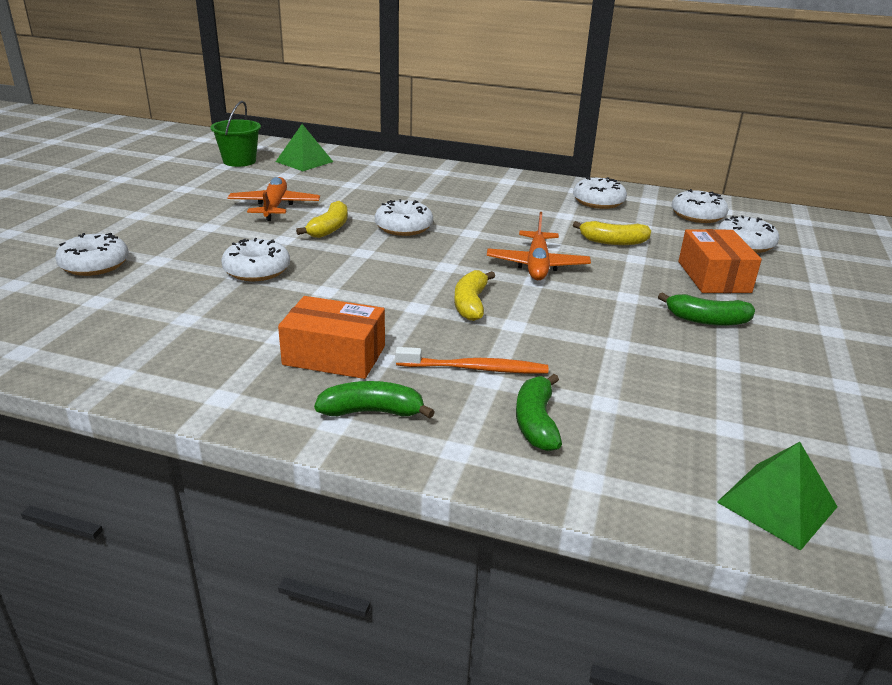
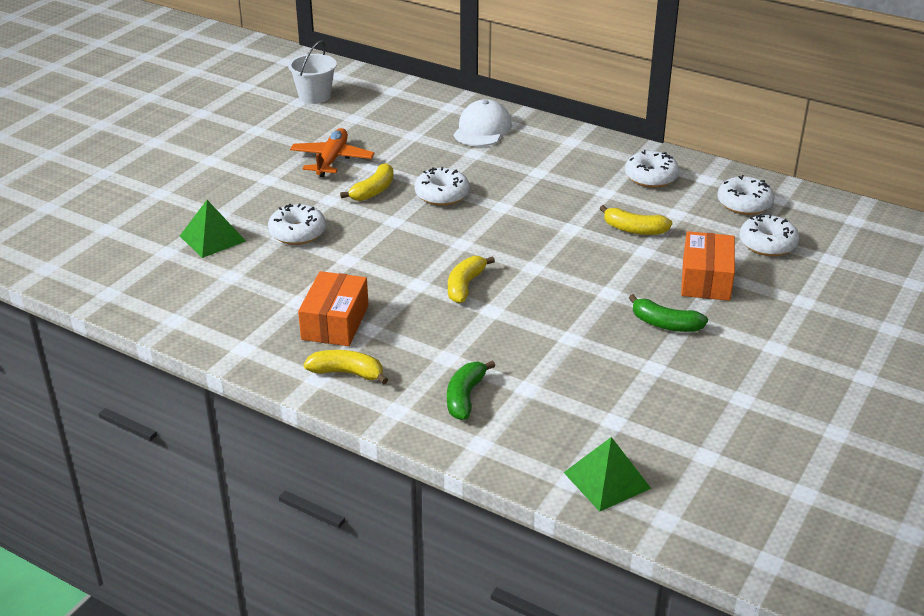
camera: 15 degrees right, 5 degrees up
(95, 265) = (168, 214): white donut -> none
(239, 161) = (314, 96): green bucket -> white bucket
(304, 161) = (377, 100): green pyramid -> green pyramid (212, 238)
(334, 355) = (335, 322): orange box -> orange box turned 75 degrees clockwise
(372, 411) = (347, 373): green banana -> yellow banana
(417, 176) = (482, 129): none -> white cap
(476, 368) = (440, 347): orange toothbrush -> none
(537, 265) = (545, 250): orange plane -> none

